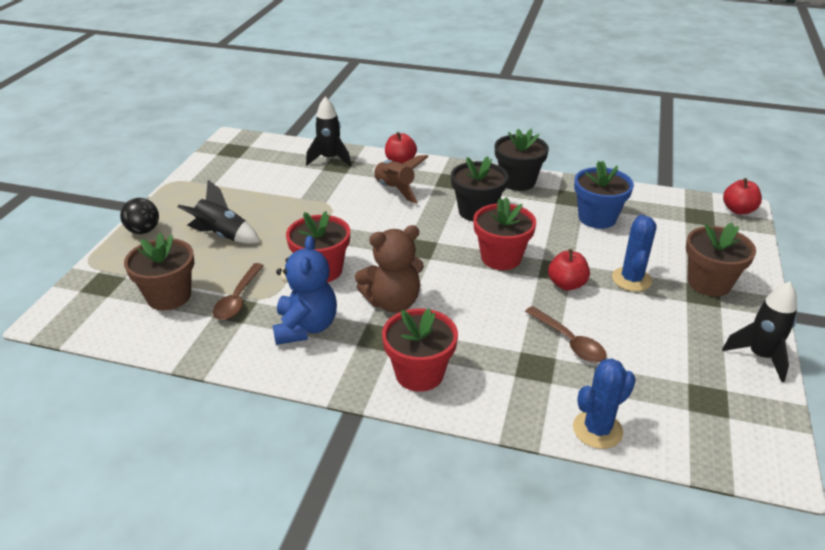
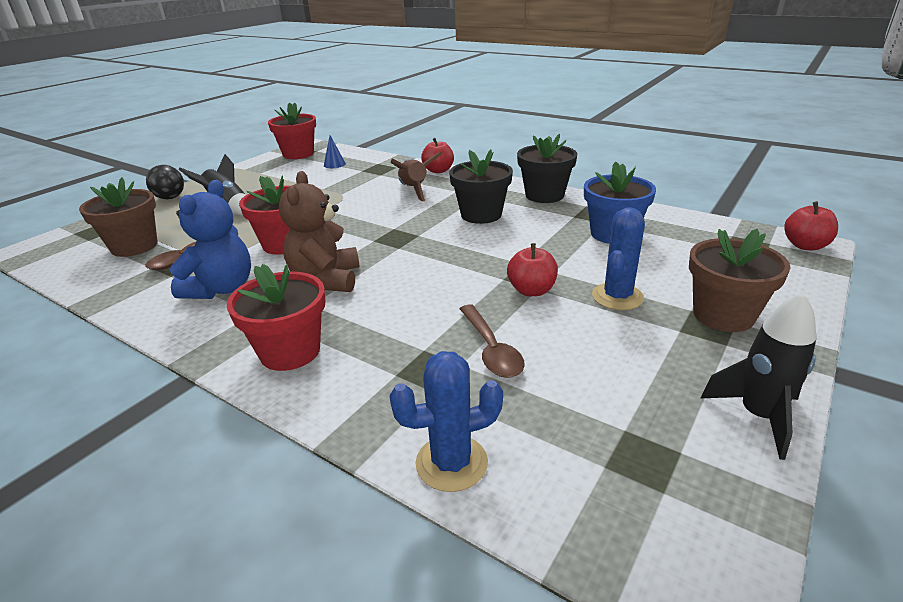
camera: 20 degrees right, 5 degrees down
(286, 164) = (334, 164): none -> blue cone
(330, 159) = (375, 164): black rocket -> none
(393, 302) = (326, 280): brown teddy bear -> brown teddy bear turned 90 degrees clockwise
(501, 258) = (474, 256): red flower pot -> red flower pot (298, 154)

